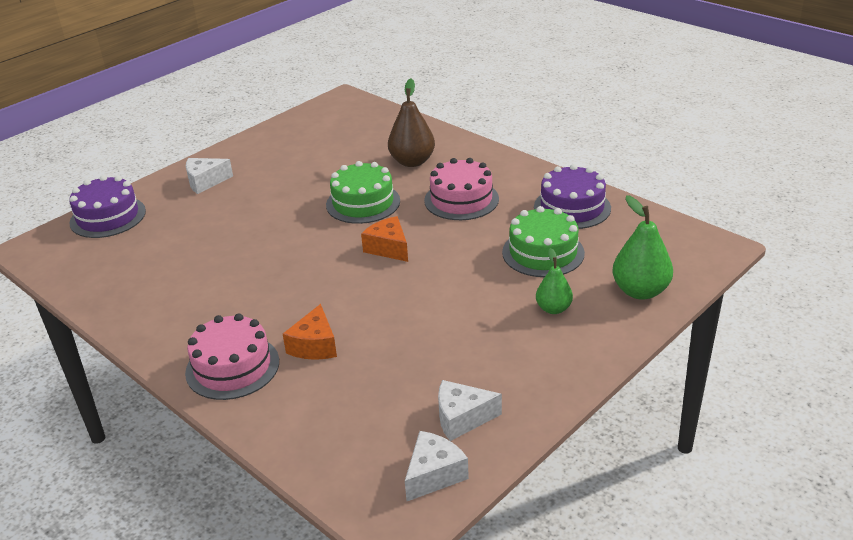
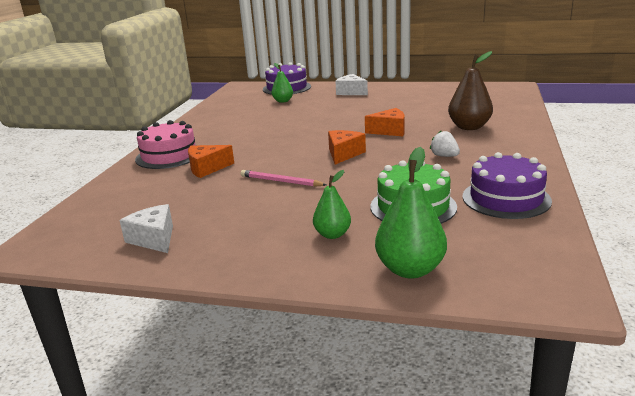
camera: 60 degrees right, 10 degrees down
(158, 234) = (283, 101): none -> green pear
(363, 203) = (389, 131): green cake -> orange cheese
(411, 305) = (281, 181): none -> pink pencil
(434, 474) = (83, 247): white cheese -> none
(461, 200) = (444, 156): pink cake -> white strawberry

